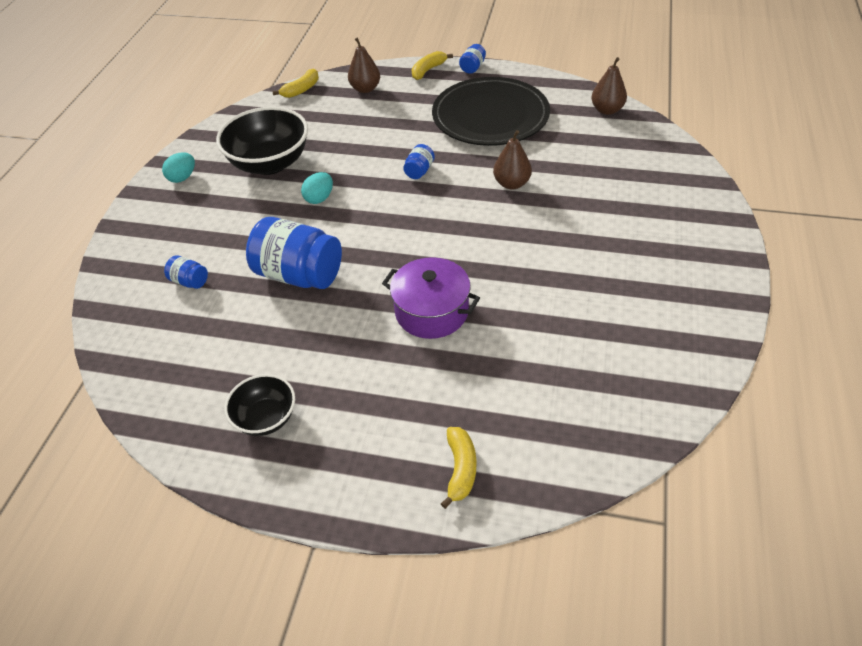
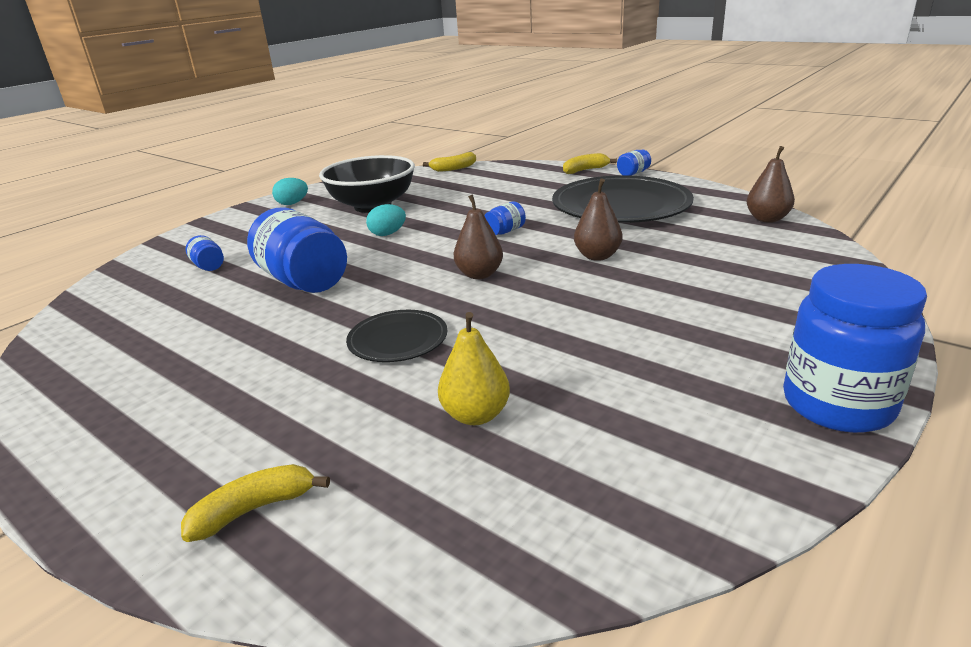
camera: 25 degrees right, 20 degrees down
(266, 418) = (128, 385): black bowl -> none
(365, 89) = (512, 174): brown pear -> brown pear (479, 274)
(431, 311) = (398, 340): purple pot -> black plate
(460, 469) = (254, 509): yellow banana -> yellow banana turned 150 degrees counterclockwise
(535, 357) = (475, 415): none -> yellow pear
(725, 280) = (837, 405): none -> blue jar

